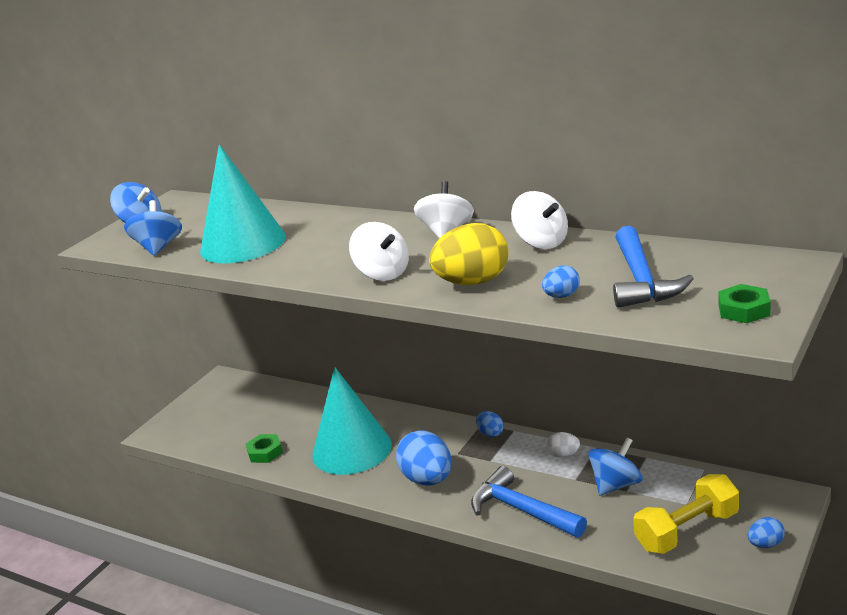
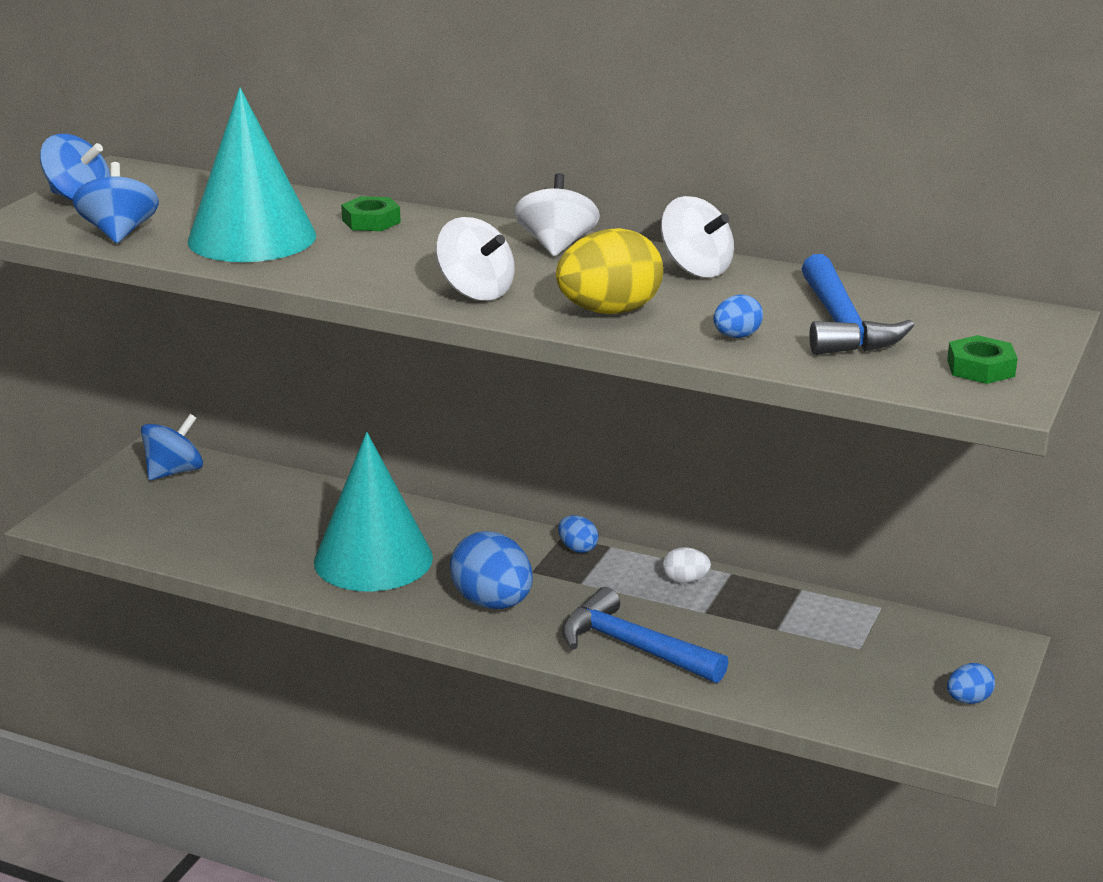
camera: 10 degrees left, 0 degrees up
(265, 452) = (240, 557): green nut -> green nut (371, 221)
(616, 485) = (762, 621): blue spinning top -> blue spinning top (174, 472)
(687, 531) = (863, 681): yellow dumbbell -> none

